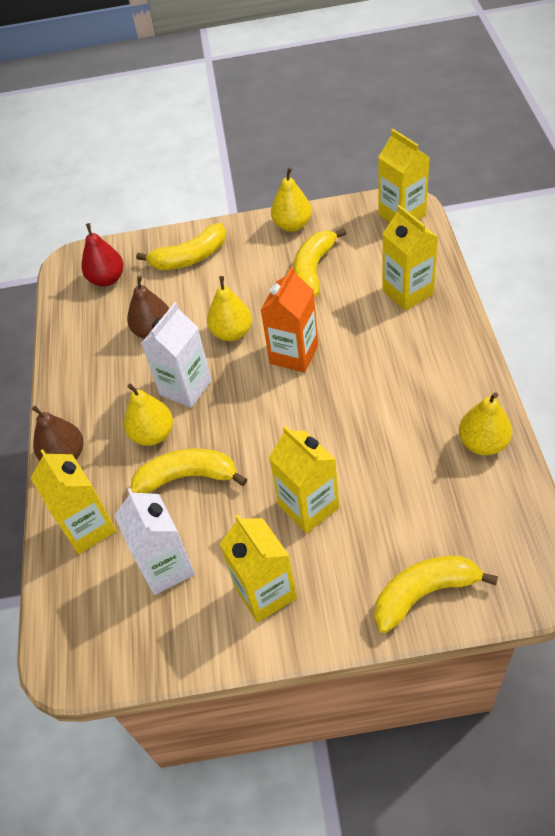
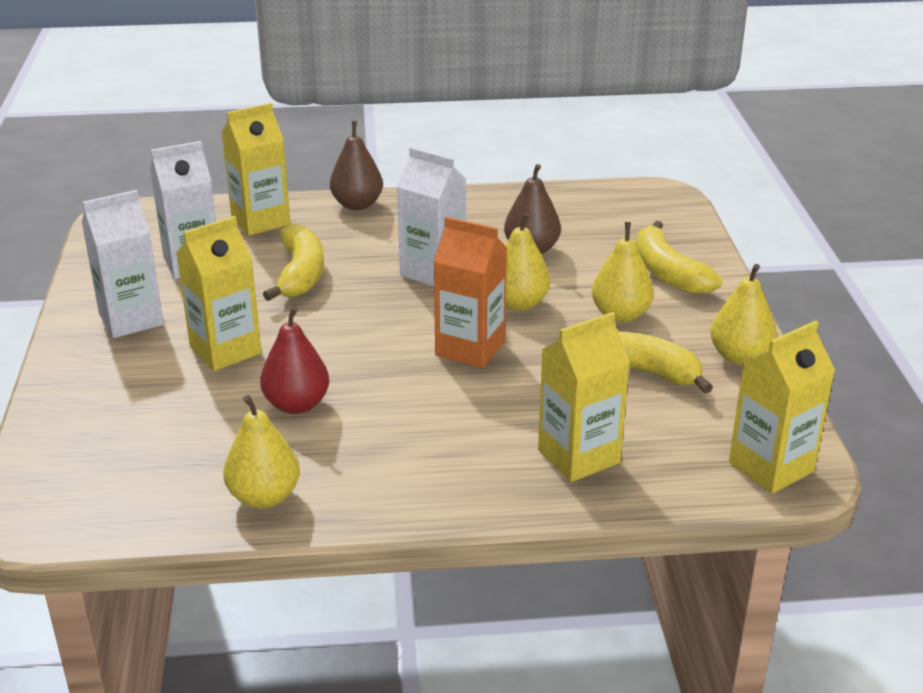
camera: 85 degrees right, 20 degrees down
(107, 279) = (629, 217): red pear -> red pear (296, 405)
(153, 434) = (368, 252): yellow pear -> yellow pear (620, 315)
(265, 592) = (131, 319): yellow carton -> white carton
(424, 593) = (70, 424): yellow banana -> none

